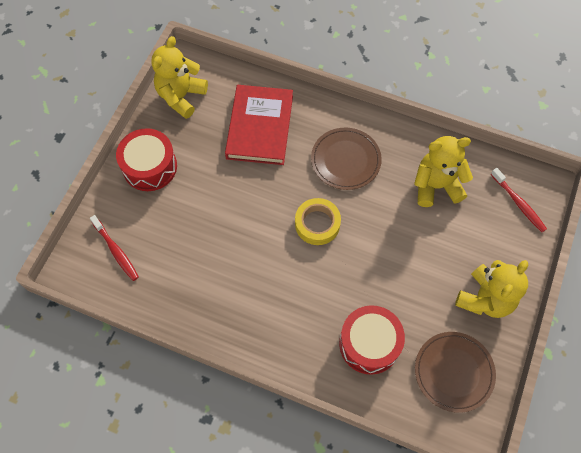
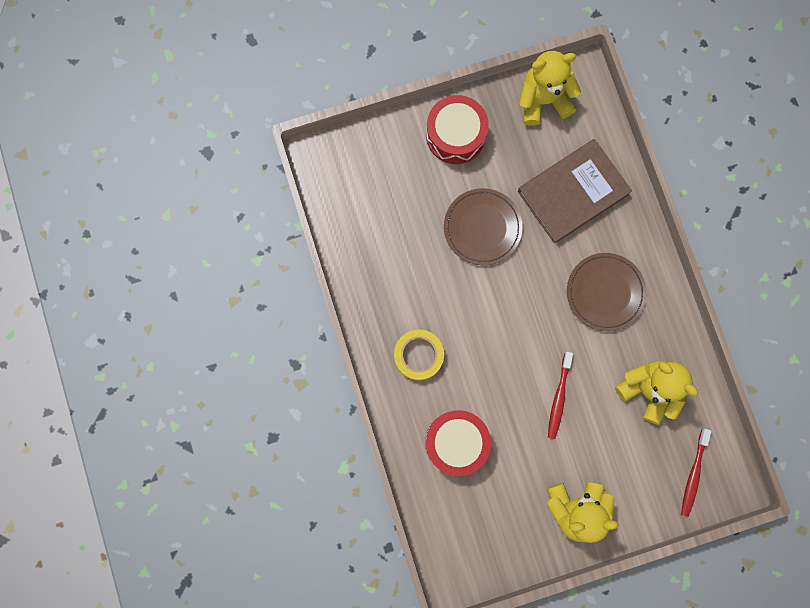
camera: 50 degrees right, 15 degrees up
(116, 251) = (362, 177): red toothbrush -> red toothbrush (559, 397)
(260, 127) = (573, 193): red book -> brown book
(317, 224) = (524, 317): yellow tape -> yellow tape (418, 355)
(454, 372) = (489, 528): brown plate -> brown plate (482, 227)

